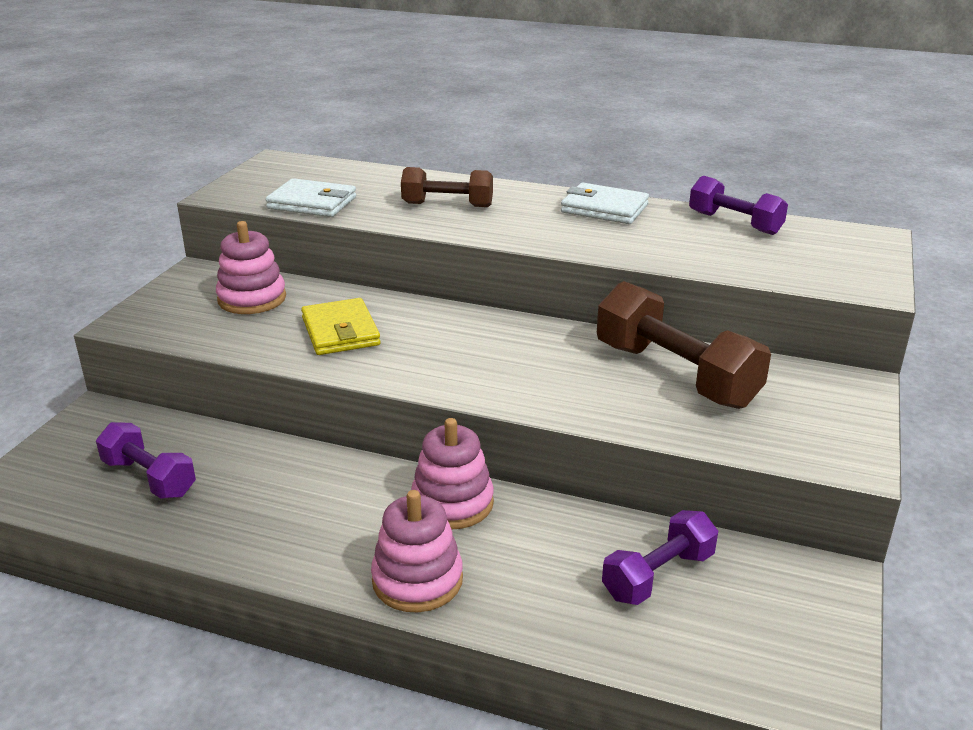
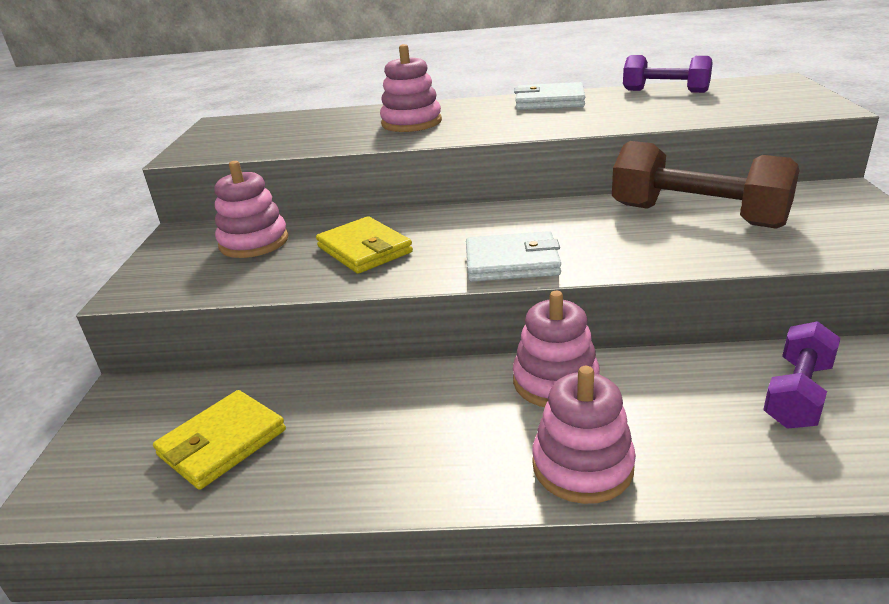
camera: 15 degrees left, 0 degrees up
(149, 478) = (222, 443): purple dumbbell -> yellow wallet
(312, 203) = (282, 144): white wallet -> white wallet (512, 262)
(447, 205) = (411, 123): brown dumbbell -> pink stacking toy

